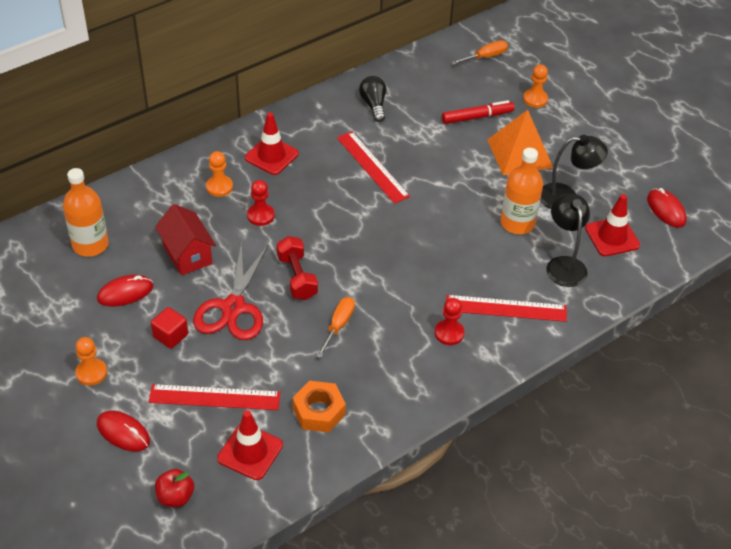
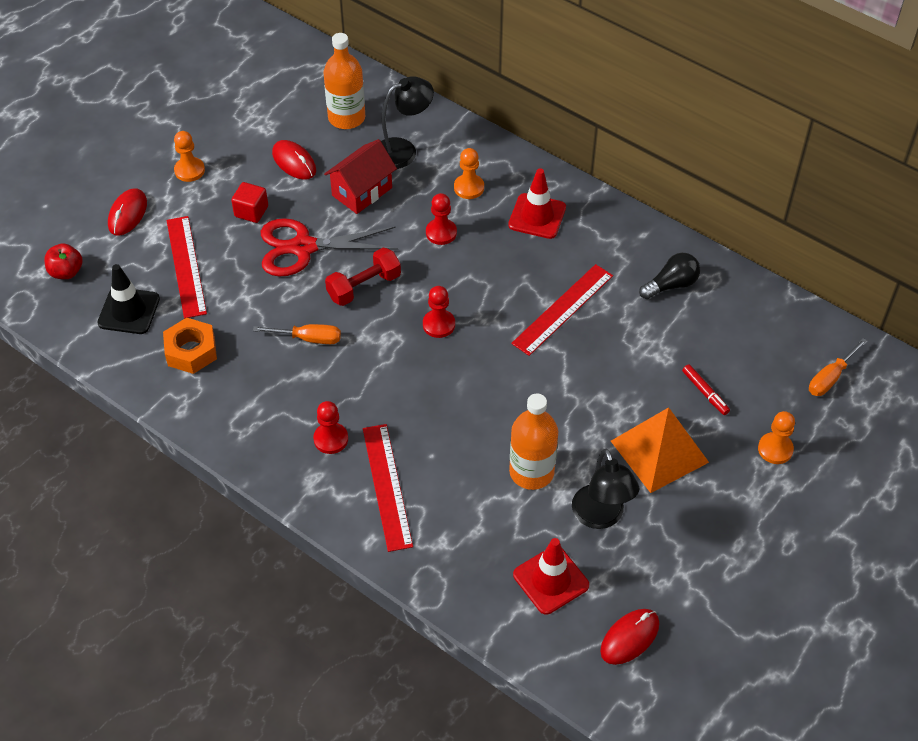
camera: 75 degrees right, 5 degrees up
(250, 452) = (129, 311): red traffic cone -> black traffic cone
(357, 240) = (439, 324): none -> red pawn
(477, 117) = (705, 393): red marker -> red marker, size x0.65
(485, 57) = (830, 377): orange screwdriver -> orange screwdriver turned 90 degrees clockwise
(564, 264) = (480, 534): black lamp -> black lamp (403, 150)

